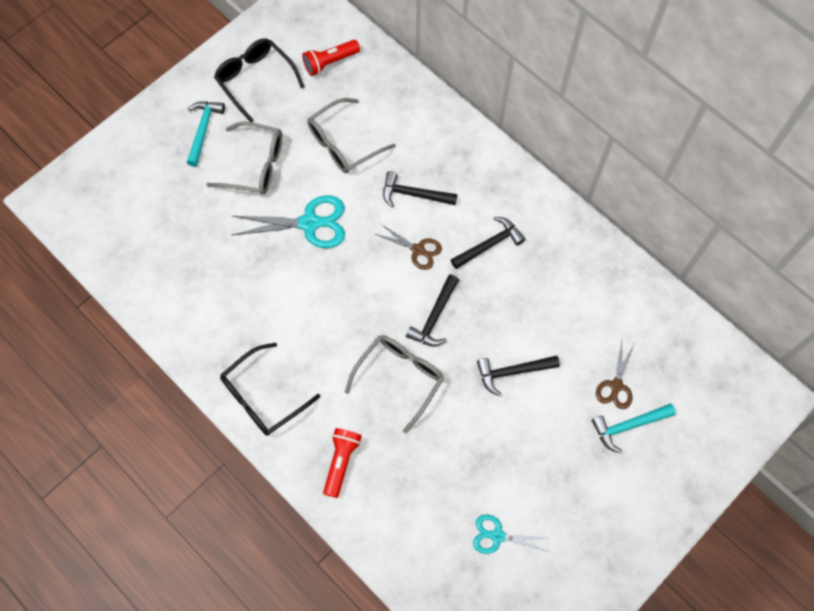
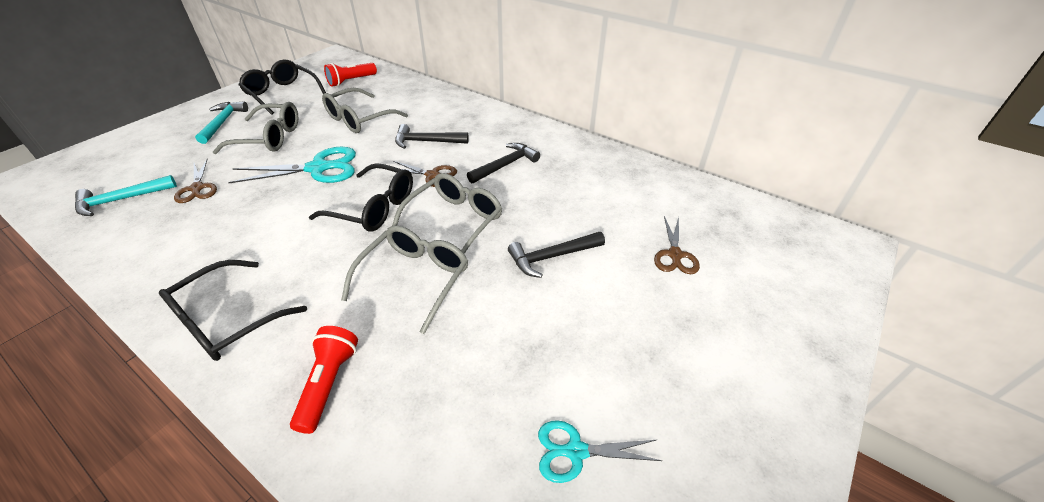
camera: 10 degrees left, 25 degrees down
(204, 237) = (197, 188): none -> brown scissors
(364, 288) = (373, 208): none -> black glasses
(434, 317) = (454, 222): black hammer -> grey glasses
(628, 426) = (706, 290): turquoise hammer -> turquoise hammer (121, 200)

